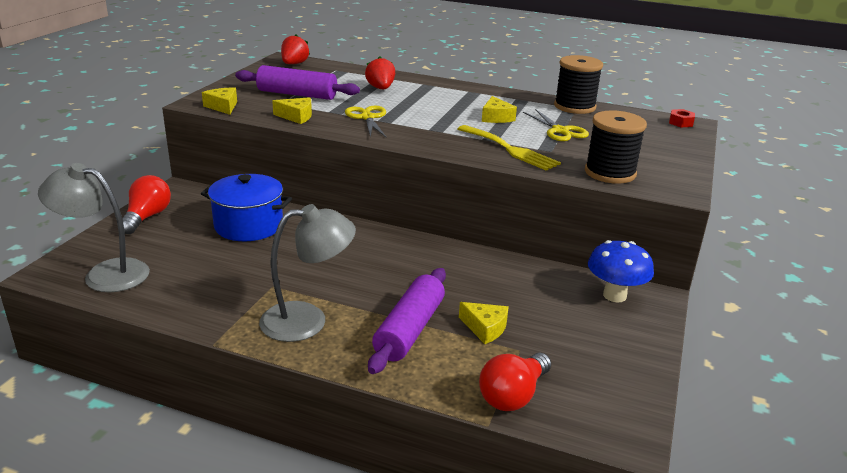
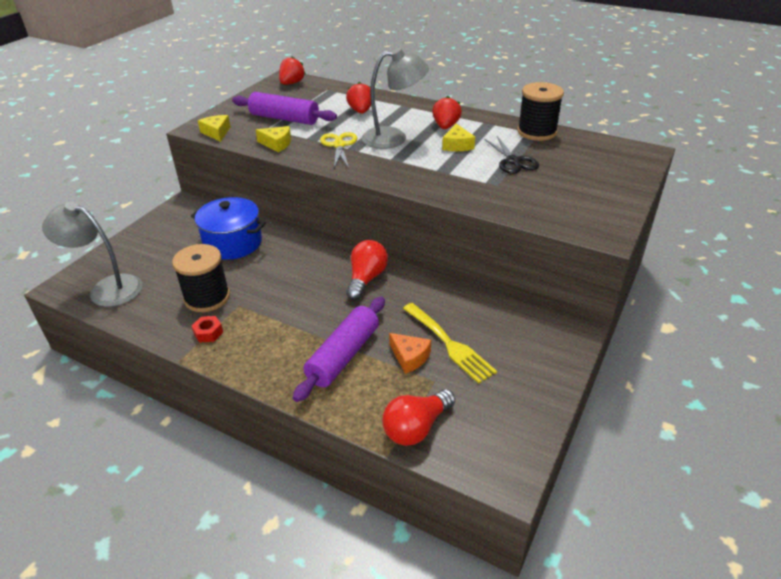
camera: 10 degrees right, 10 degrees up
(147, 217) = (152, 232): red light bulb -> red light bulb (366, 279)
(307, 320) = (260, 341): grey lamp -> grey lamp (394, 138)
(477, 102) = (445, 126): none -> red strawberry
(485, 328) = (409, 357): yellow cheese -> orange cheese
(510, 149) = (459, 183): yellow fork -> yellow fork (449, 344)
(560, 131) = (513, 161): yellow scissors -> black scissors
(610, 173) = (545, 212): black spool -> black spool (207, 297)
(614, 295) = (537, 328): blue mushroom -> none
(680, 123) = (636, 151): red nut -> red nut (208, 333)

